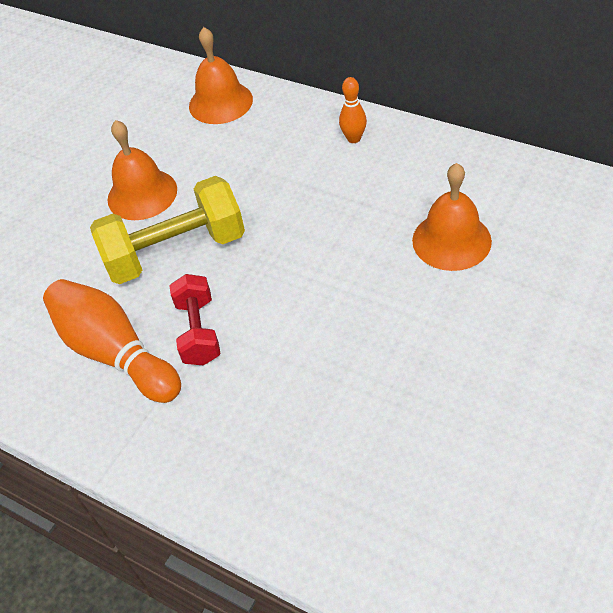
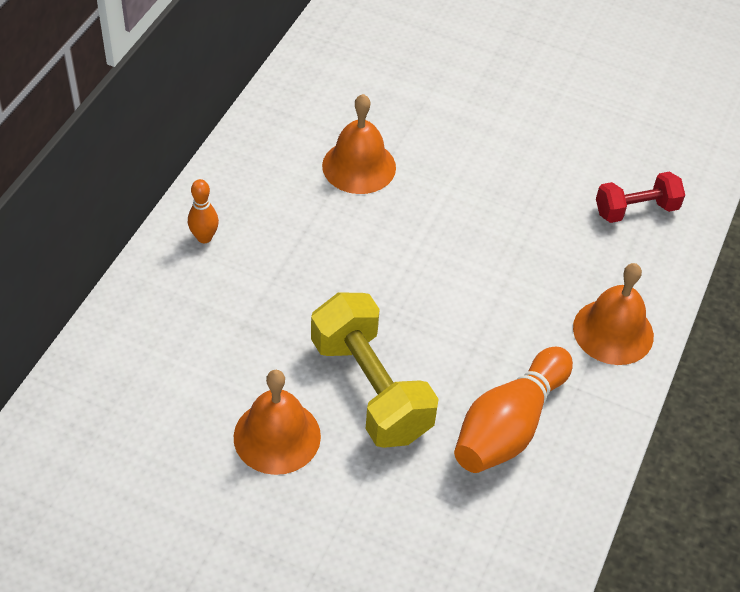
camera: 105 degrees left, 0 degrees up
(199, 331) = (477, 356): red dumbbell -> red dumbbell (636, 210)
(220, 102) = (114, 370): orange bell -> orange bell (613, 331)

